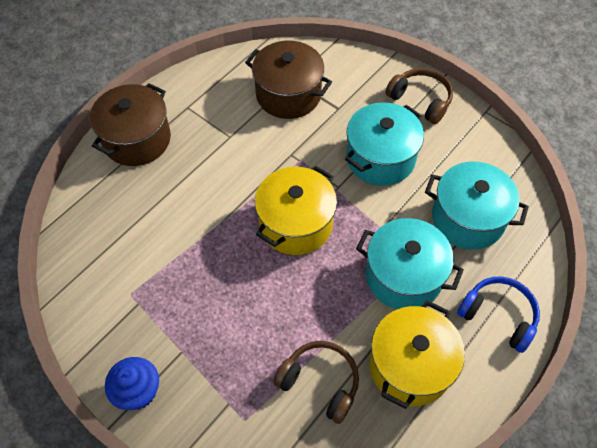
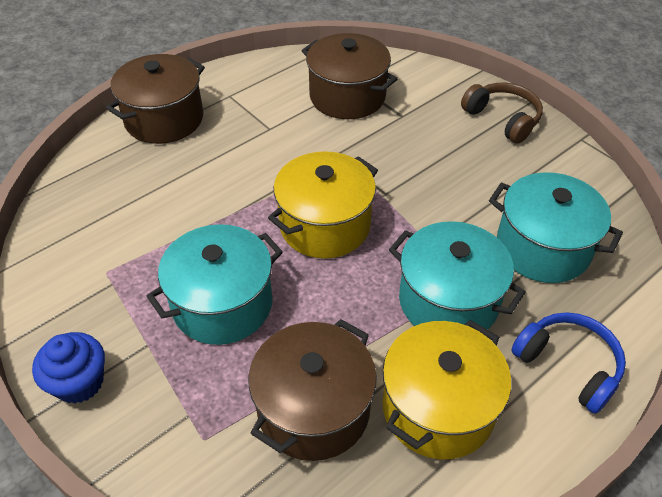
camera: 10 degrees right, 10 degrees down
(320, 382) = (313, 409): brown headphones -> brown pot
(380, 158) = (443, 171): turquoise pot -> turquoise pot (222, 304)

